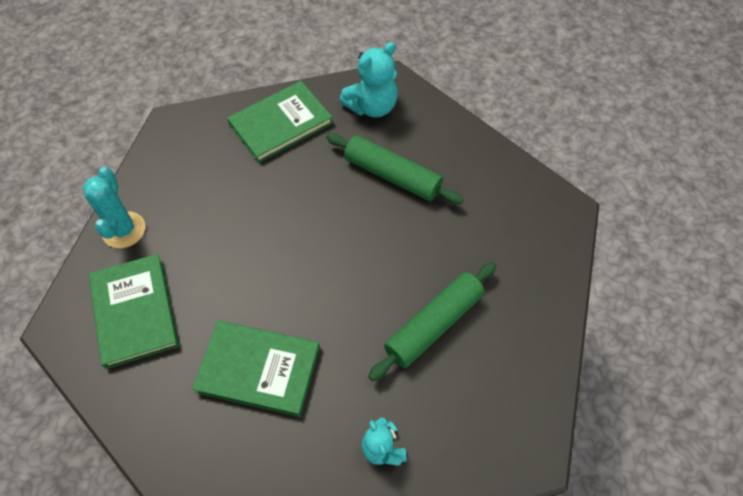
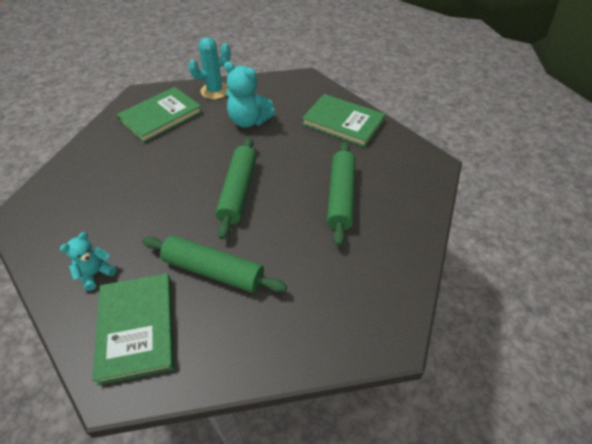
camera: 65 degrees right, 10 degrees down
(258, 369) = (139, 184): green book -> green book (136, 328)
(332, 265) = (238, 191): none -> green rolling pin
(372, 107) = (398, 162): turquoise teddy bear -> turquoise teddy bear (249, 121)

